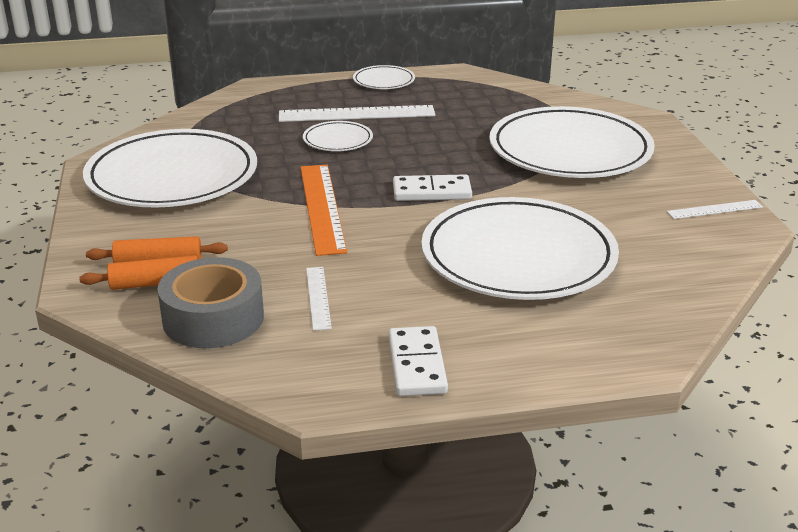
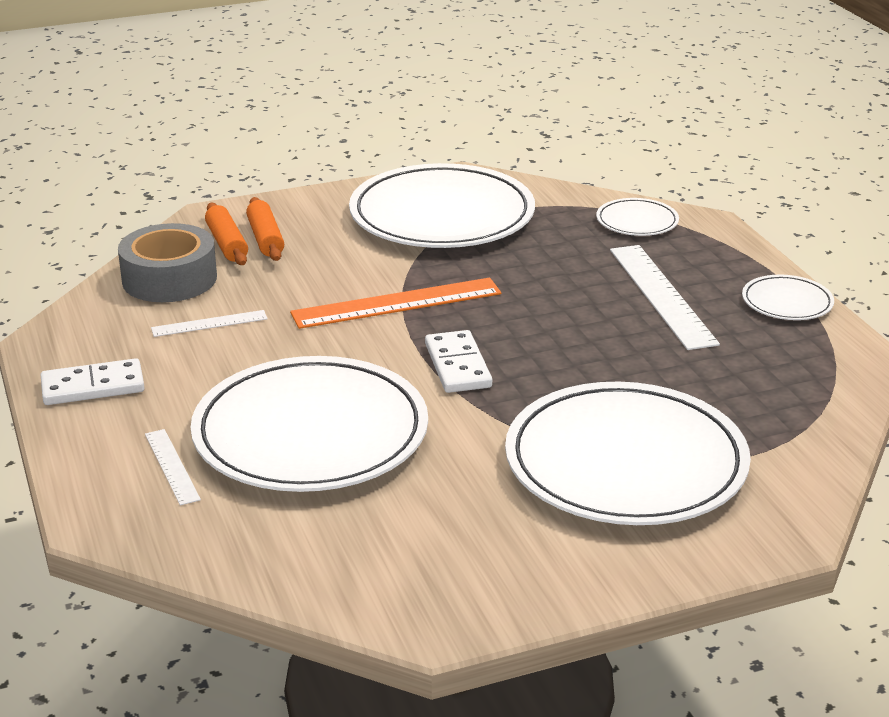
camera: 80 degrees right, 0 degrees up
(338, 140) = (576, 292): white plate -> white plate (637, 221)
(714, 209) = (478, 593): white ruler -> white ruler (172, 466)

